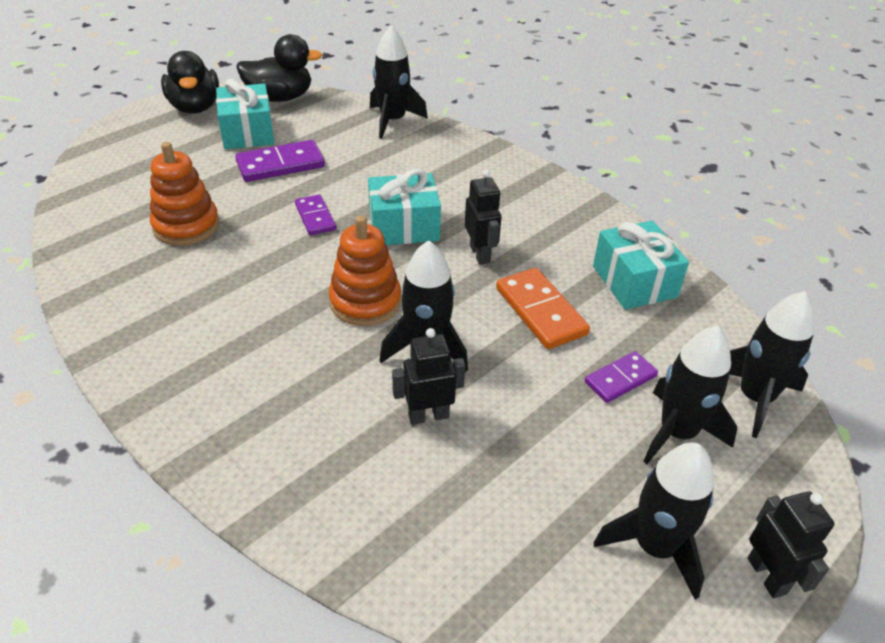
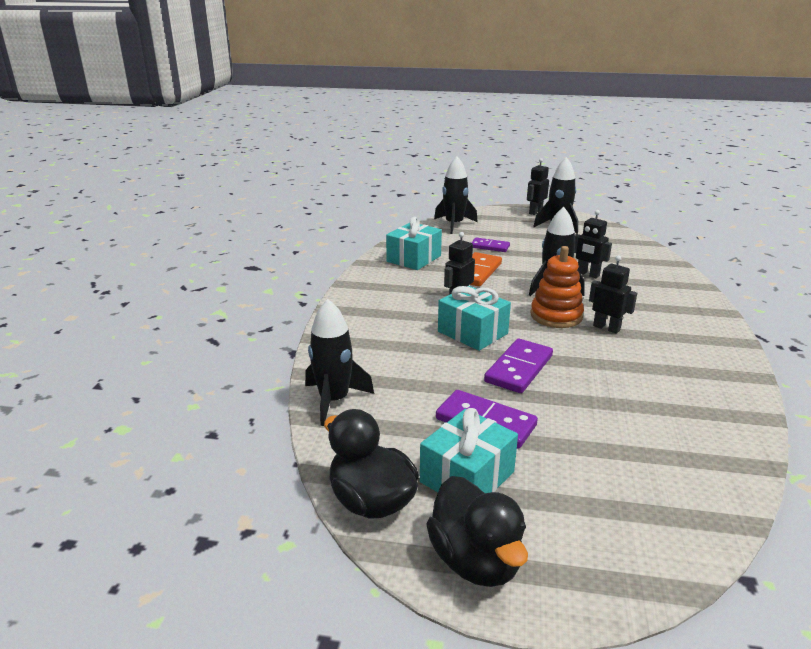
camera: 125 degrees left, 15 degrees down
(186, 226) = (624, 419): orange stacking toy -> none
(195, 107) = (476, 561): black duck -> black duck turned 120 degrees clockwise
(297, 321) = (606, 328): none -> black robot
(315, 217) = (519, 369): purple domino -> purple domino, size x1.58
(677, 432) = (499, 232): black rocket -> none

